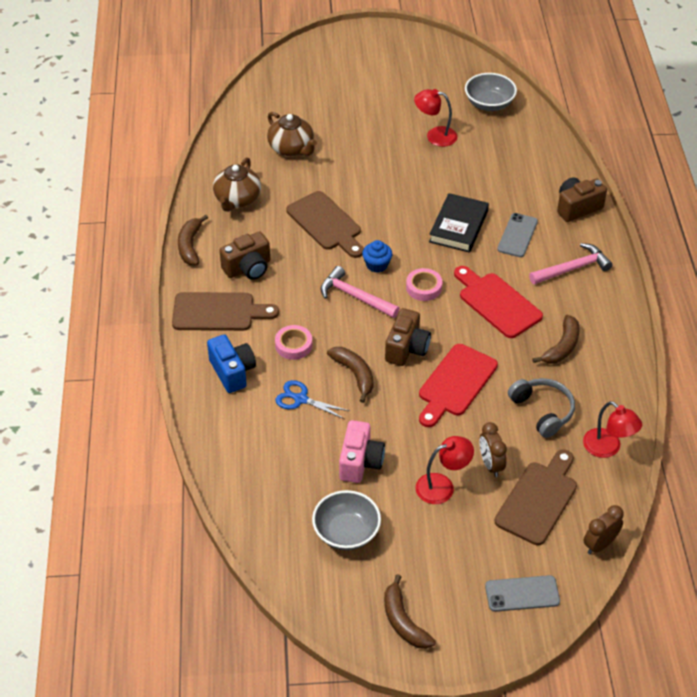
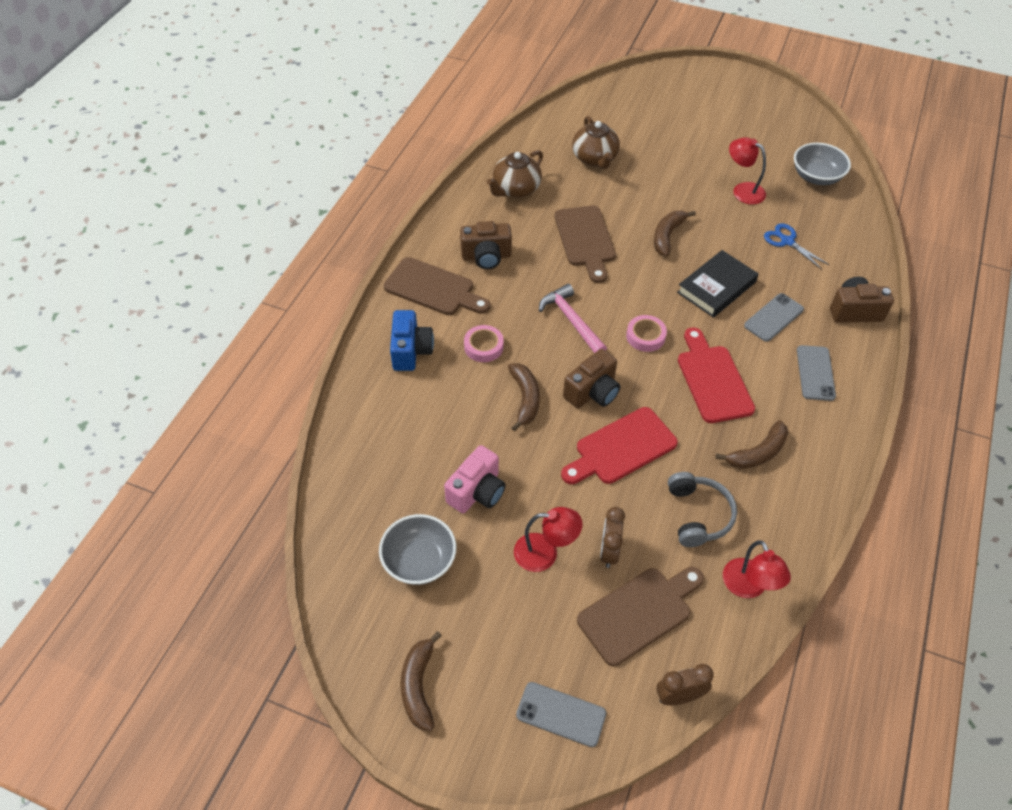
camera: 25 degrees right, 5 degrees up
(190, 246) = (446, 217): brown banana -> brown banana (667, 236)
(300, 399) = (458, 403): blue scissors -> blue scissors (787, 241)
(377, 265) = (611, 297): blue cupcake -> none
(572, 268) = (815, 373): pink hammer -> grey phone

